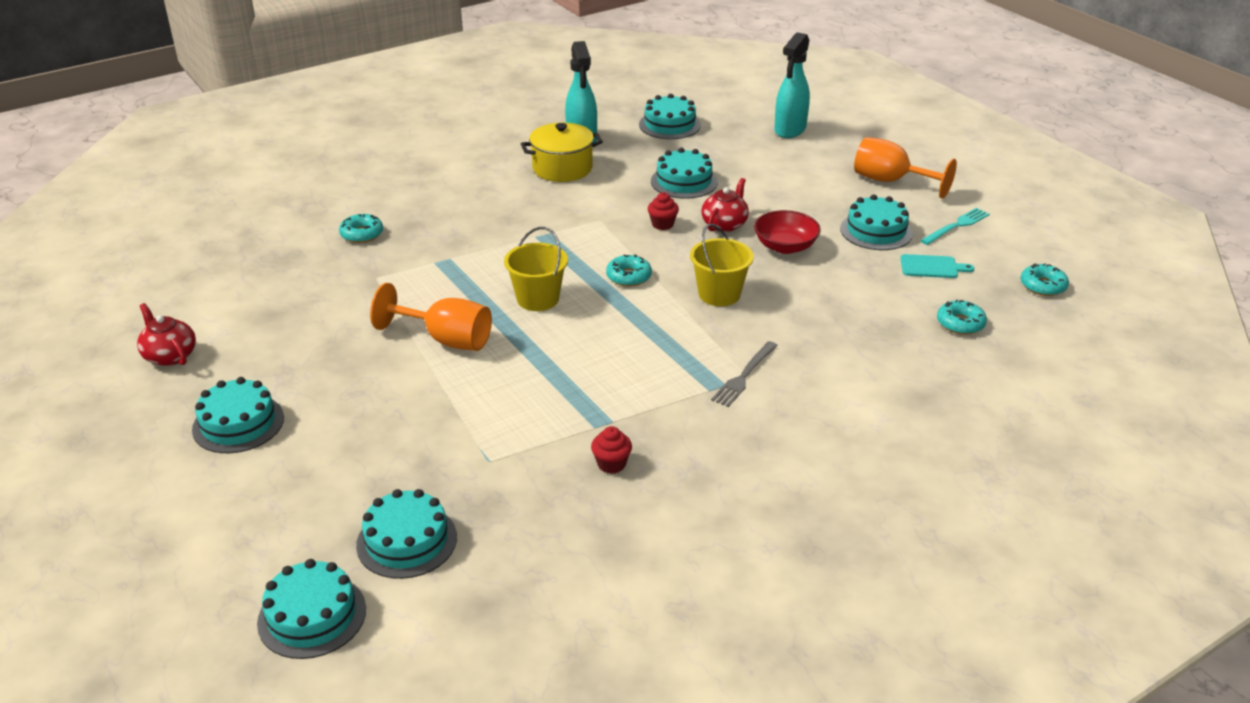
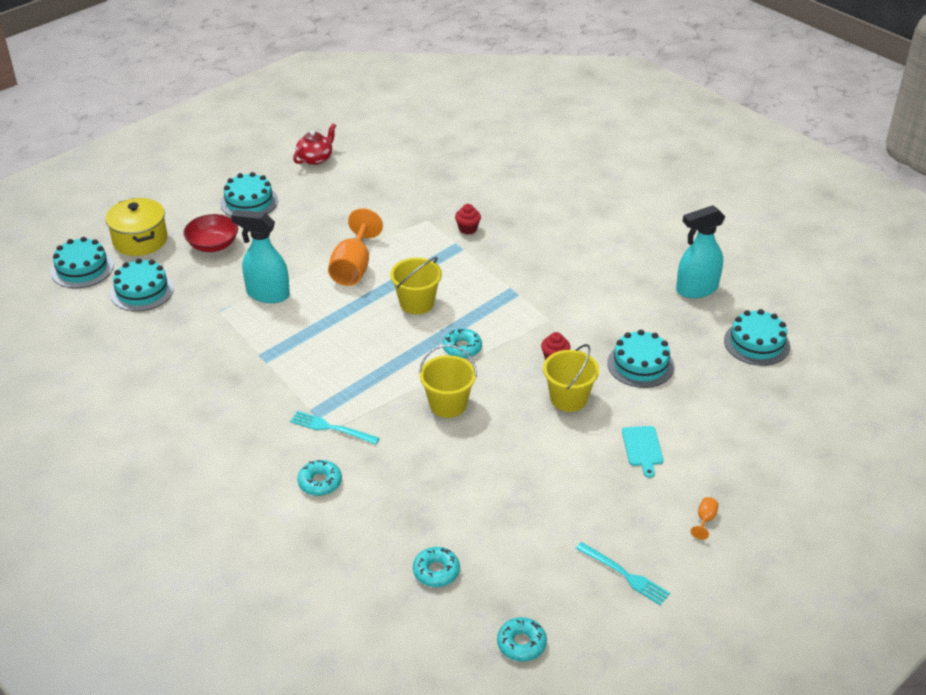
camera: 80 degrees right, 5 degrees up
(362, 234) = (486, 200): turquoise donut -> turquoise donut (320, 482)
(562, 168) = (634, 285): yellow pot -> yellow pot (140, 240)
(611, 464) = (218, 368): red cupcake -> red cupcake (468, 229)
(724, 224) = (568, 398): red teapot -> yellow bucket
(744, 376) = (331, 428): grey fork -> turquoise fork
(785, 246) = (540, 442): red bowl -> red bowl (213, 245)
(790, 130) = (791, 433): turquoise spray bottle -> turquoise spray bottle (267, 294)
(876, 231) = (592, 508): turquoise cake -> none
(890, 181) = (705, 520): orange goblet -> orange goblet, size x0.41
(931, 267) = (534, 552): turquoise cutting board -> turquoise cutting board (642, 448)

